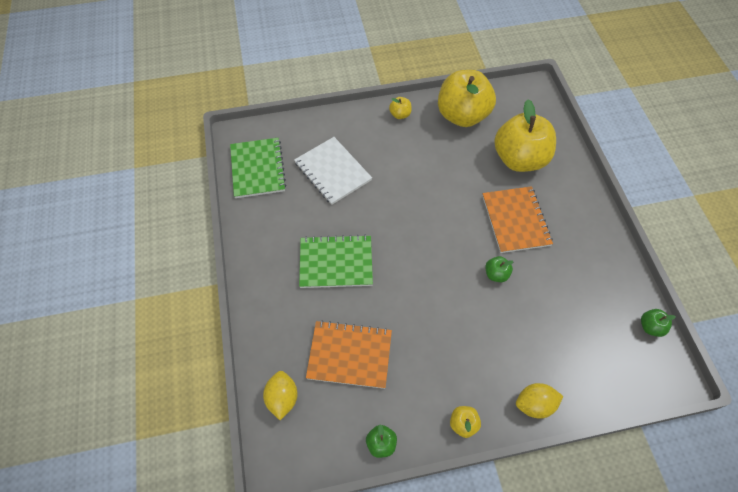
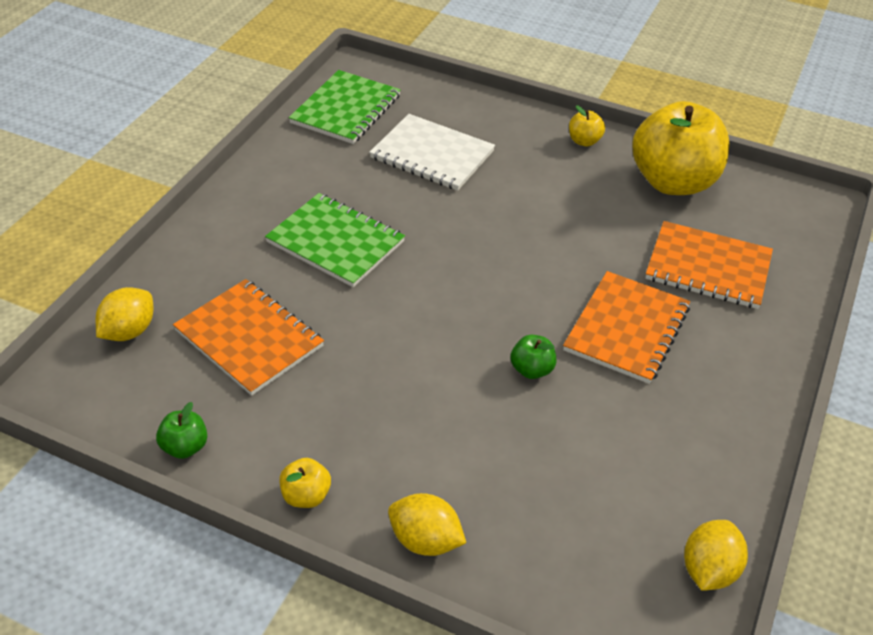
camera: 35 degrees right, 15 degrees down
(333, 171) = (432, 154): white notebook -> white notebook turned 60 degrees counterclockwise
(519, 159) = (708, 267): yellow apple -> orange notebook
(650, 327) = (708, 570): green apple -> yellow lemon

